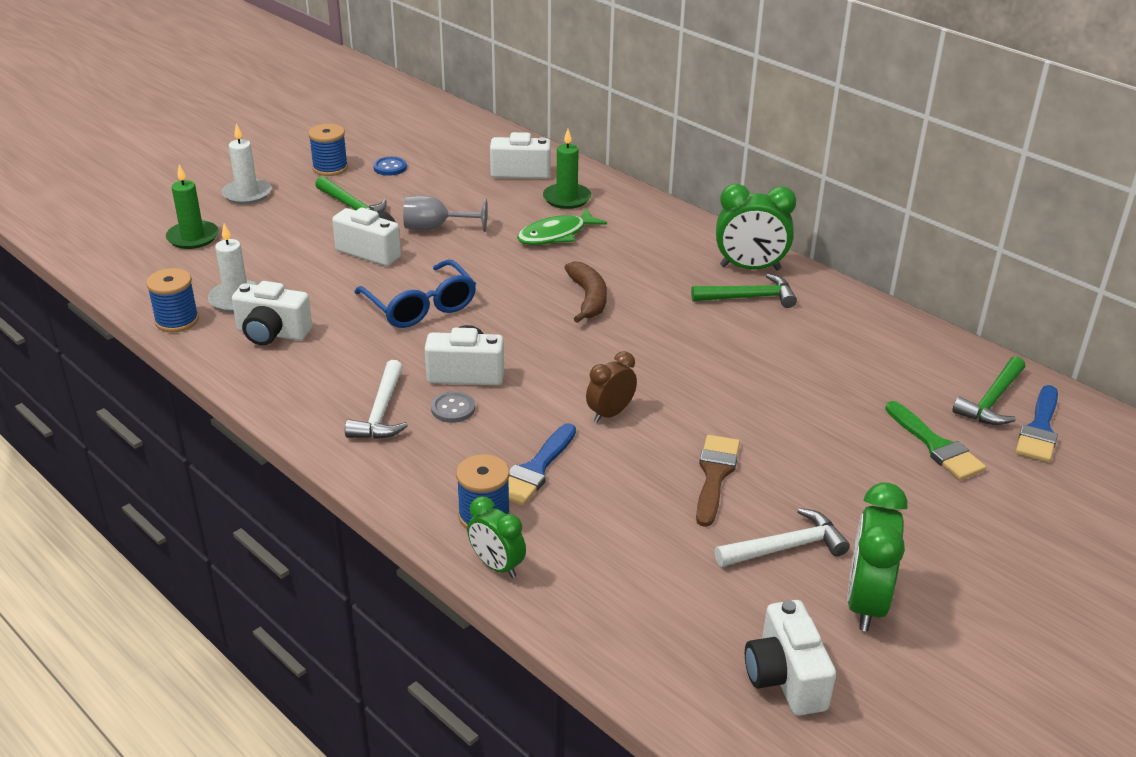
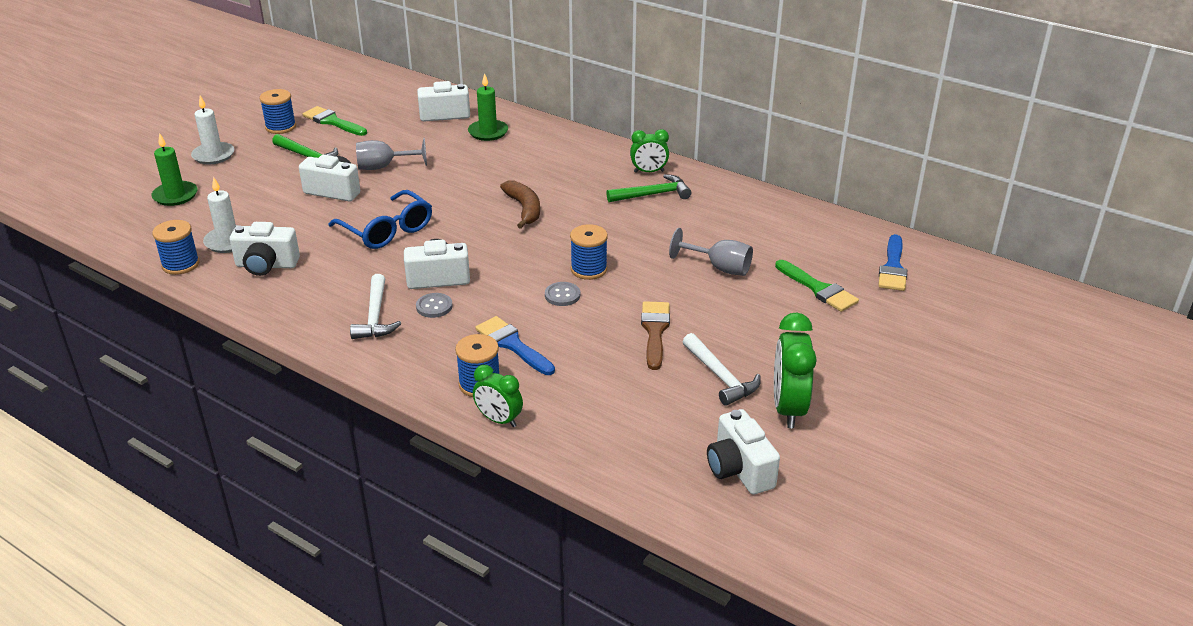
camera: 10 degrees left, 0 degrees up
(390, 167) = (332, 122): blue button -> green brush
(535, 469) = (512, 344): blue brush -> blue brush turned 120 degrees clockwise
(556, 235) = (486, 162): green fish -> none
(610, 413) = (562, 295): brown clock -> grey button
(649, 384) = (589, 269): none -> blue spool
(750, 268) = (649, 171): green clock -> green clock, size x0.62
(786, 547) = (720, 377): white hammer -> white hammer turned 90 degrees clockwise
(813, 402) = (719, 268): none -> grey goblet
(992, 401) = (854, 251): green hammer -> none

